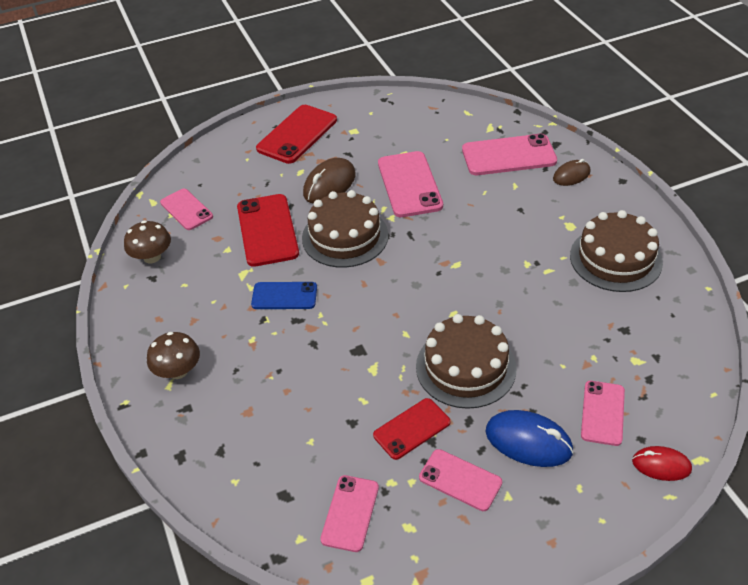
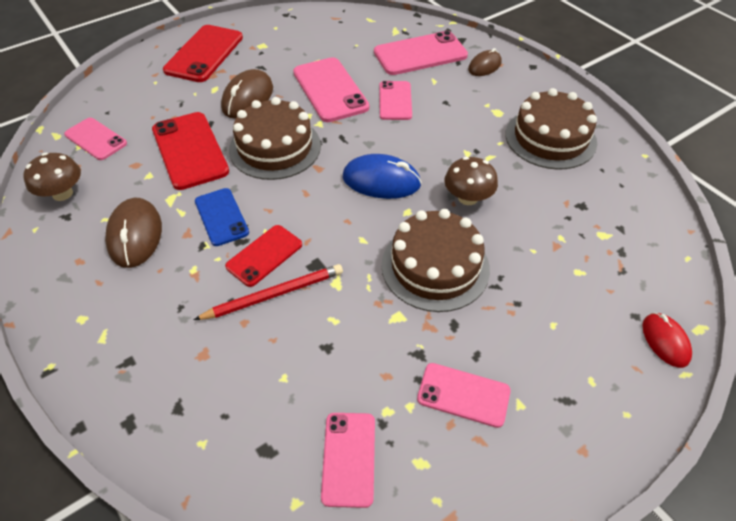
camera: 15 degrees left, 5 degrees up
(178, 371) = (111, 318): brown mushroom -> brown mushroom (468, 198)
(208, 302) = (135, 235): none -> brown mouse
(284, 296) = (221, 217): blue phone -> blue phone turned 75 degrees clockwise
(317, 371) = (274, 294): none -> red pencil
(412, 429) = (395, 344): red phone -> red phone (264, 255)
(528, 441) = (523, 338): blue mouse -> blue mouse (381, 181)
(602, 413) = (588, 294): pink phone -> pink phone (395, 101)
(661, 465) = (665, 341): red mouse -> red mouse turned 75 degrees clockwise

